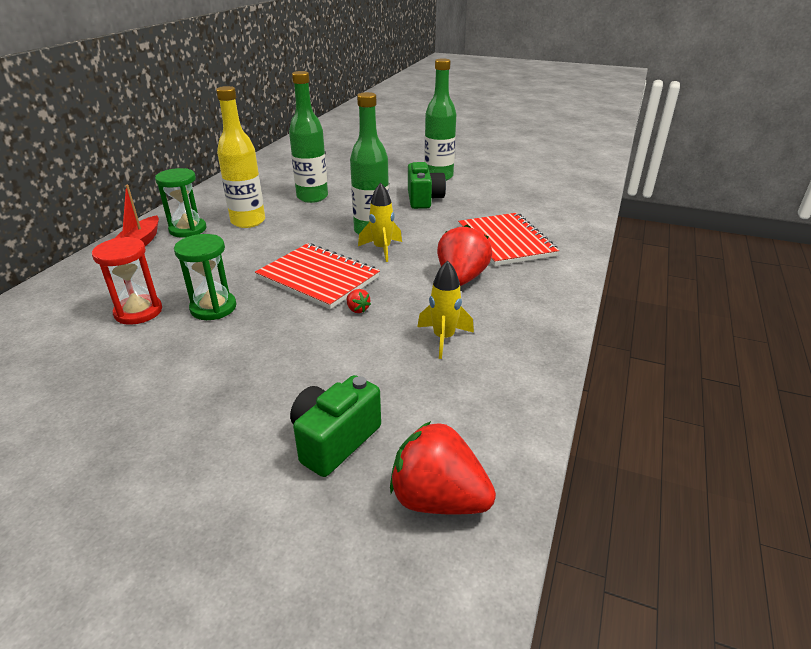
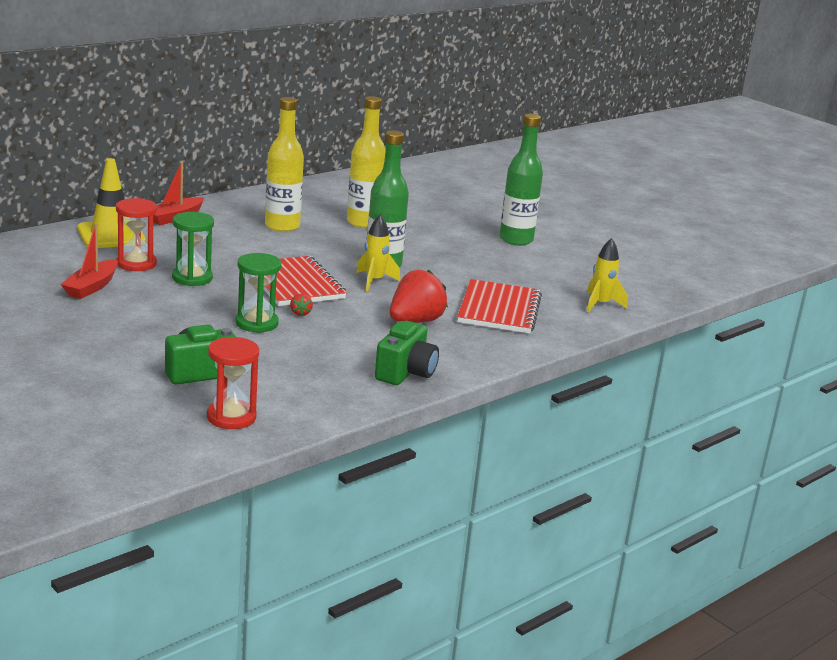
camera: 25 degrees right, 10 degrees down
(84, 286) = (111, 235): none -> yellow traffic cone
(108, 363) = (91, 287): none -> red boat
(188, 229) = (224, 218): green hourglass -> green hourglass (256, 323)
(312, 197) = (363, 223): green bottle -> yellow bottle
(424, 199) = (470, 255): green camera -> green camera (405, 373)
(438, 499) = (231, 417): red strawberry -> red hourglass
(443, 338) = (344, 351): yellow rocket -> yellow rocket (600, 304)

